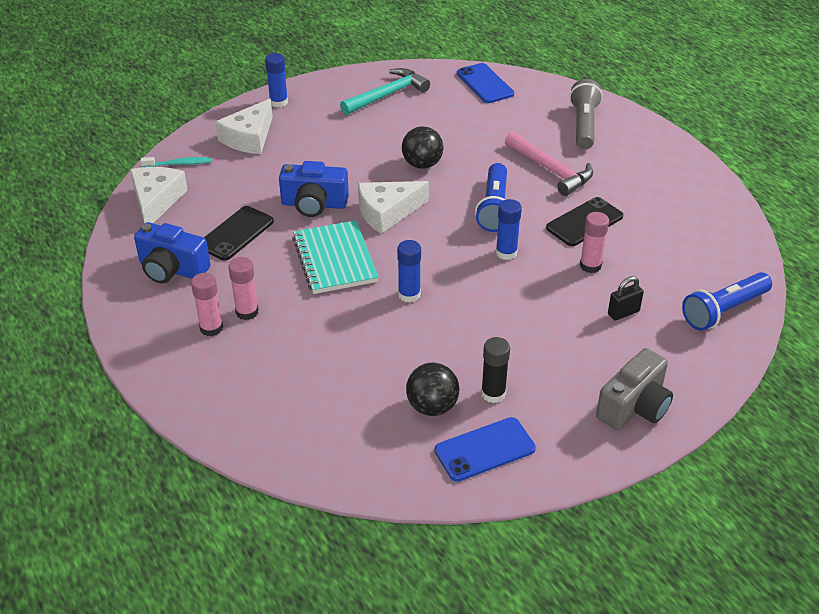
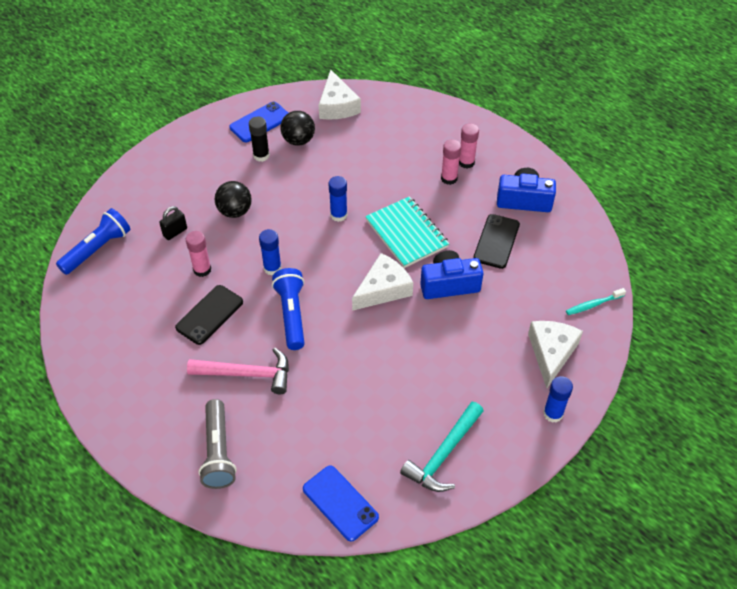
camera: 165 degrees right, 10 degrees up
(156, 201) = (582, 260): white cheese -> white cheese (337, 106)
(422, 164) = (371, 354): black ball -> black ball (235, 211)
(550, 170) = (246, 374): pink hammer -> pink hammer turned 150 degrees clockwise
(634, 407) = (168, 164): grey camera -> none

